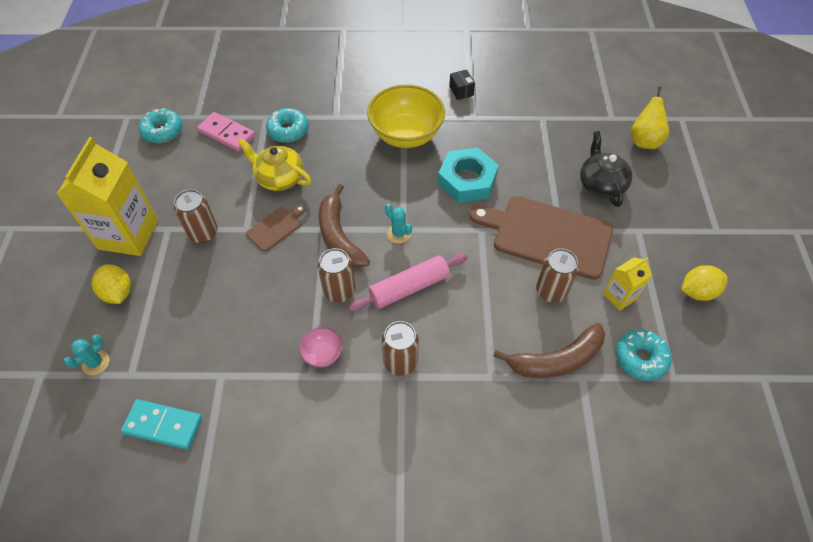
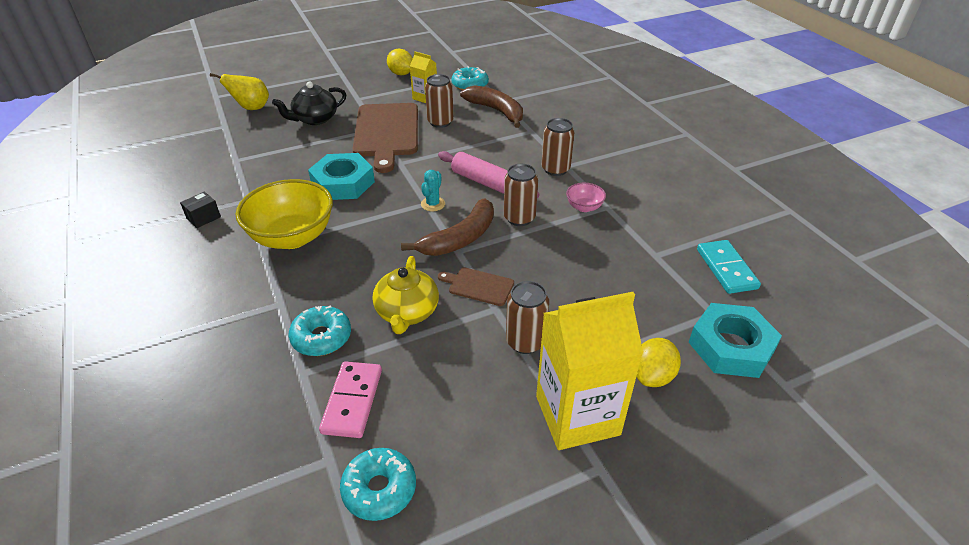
camera: 115 degrees left, 15 degrees down
(95, 363) = (731, 347): turquoise cactus -> turquoise nut

